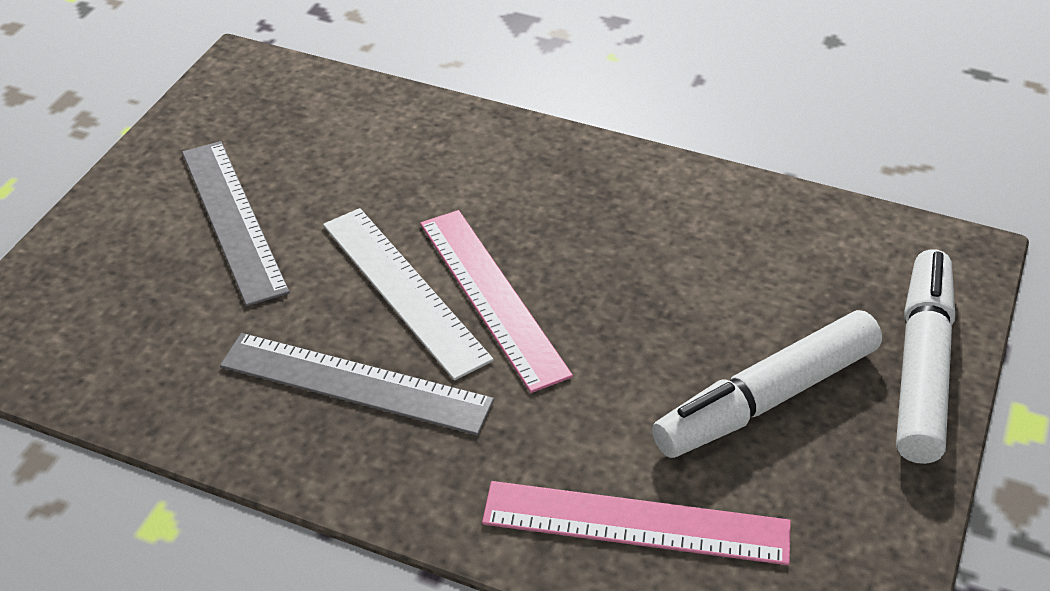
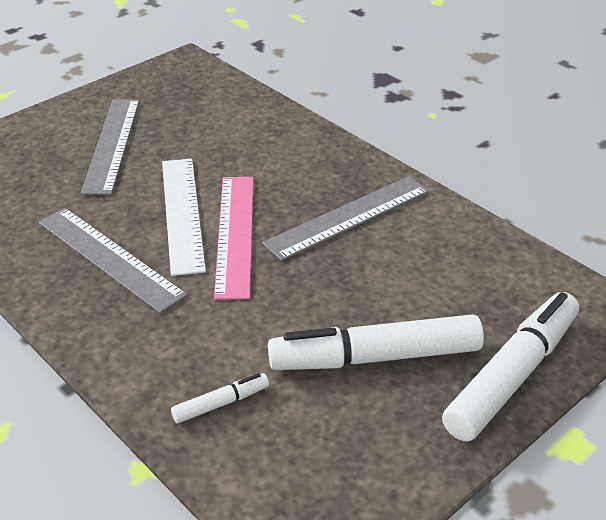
camera: 25 degrees right, 5 degrees down
(612, 228) = (348, 217): none -> grey ruler
(636, 522) = (221, 403): pink ruler -> white marker

